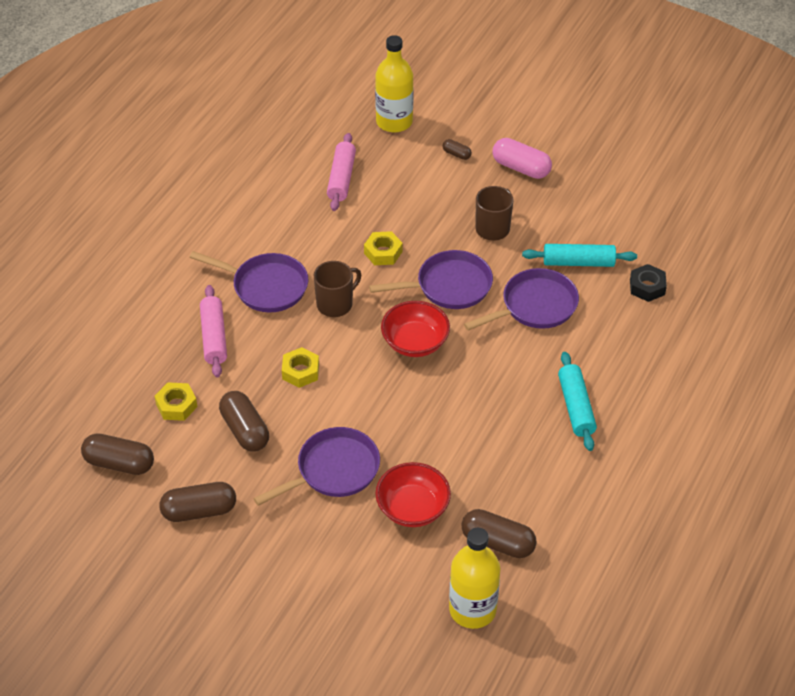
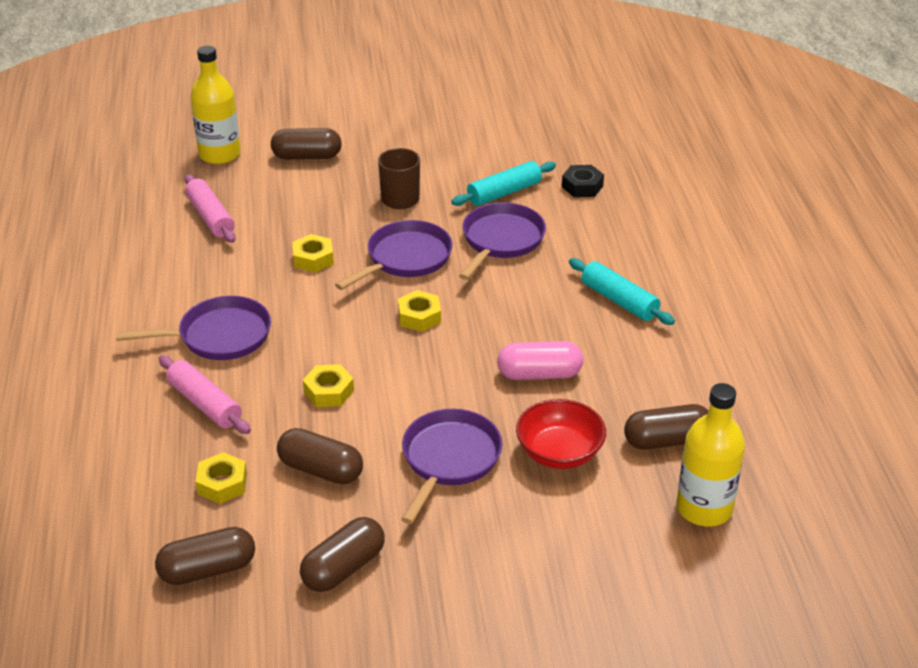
camera: 35 degrees left, 10 degrees down
(335, 304) = (308, 320): brown mug -> none
(415, 342) = (419, 316): red bowl -> yellow nut
(456, 154) = (307, 156): brown capsule -> brown capsule, size x1.99
(521, 168) = (378, 144): pink capsule -> pink capsule (539, 374)

